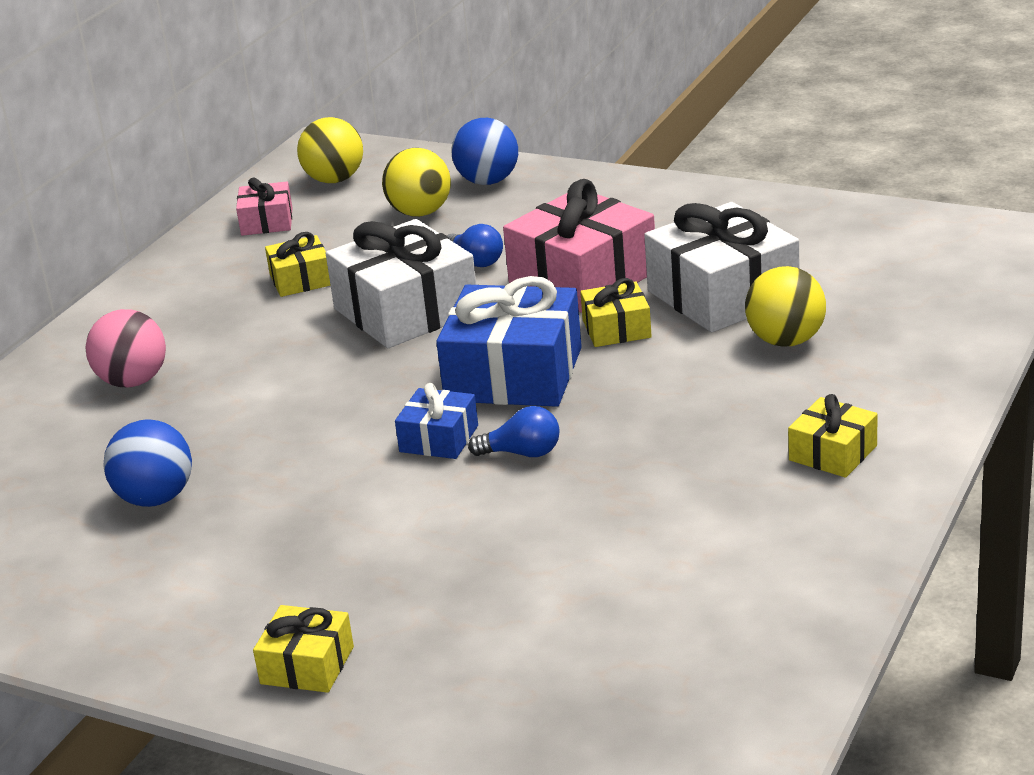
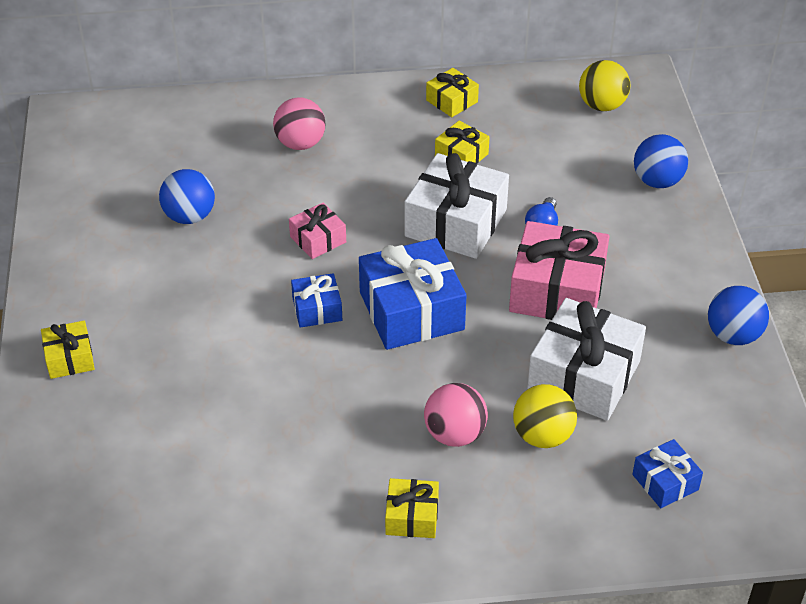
camera: 55 degrees right, 15 degrees up
(267, 222) = (523, 103): pink gift -> pink gift (318, 239)
(420, 212) = (587, 168): yellow ball -> none
(522, 453) = (323, 356): blue light bulb -> none
(616, 329) = (500, 338): yellow gift -> yellow gift (452, 101)
(734, 394) = (455, 434): none -> pink ball
(748, 202) = (733, 335): none -> blue ball
(910, 289) = (665, 482): none -> blue gift

